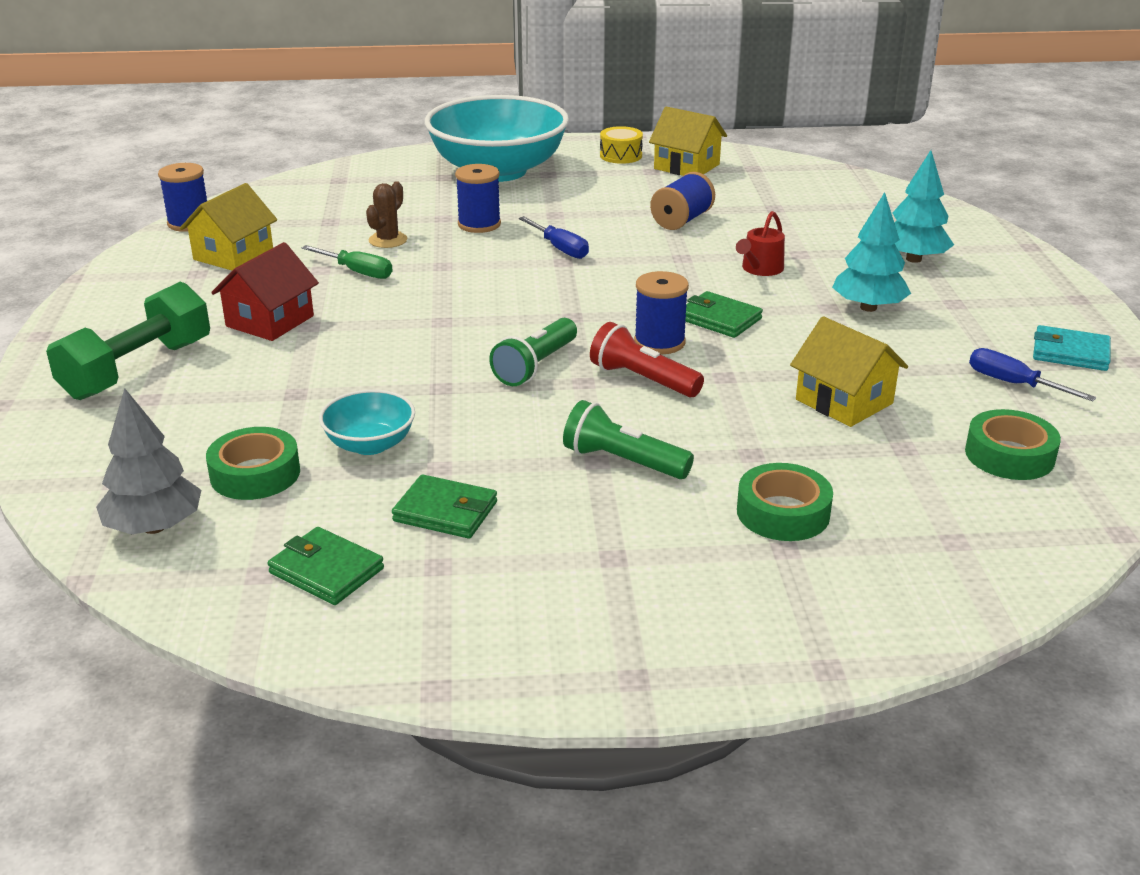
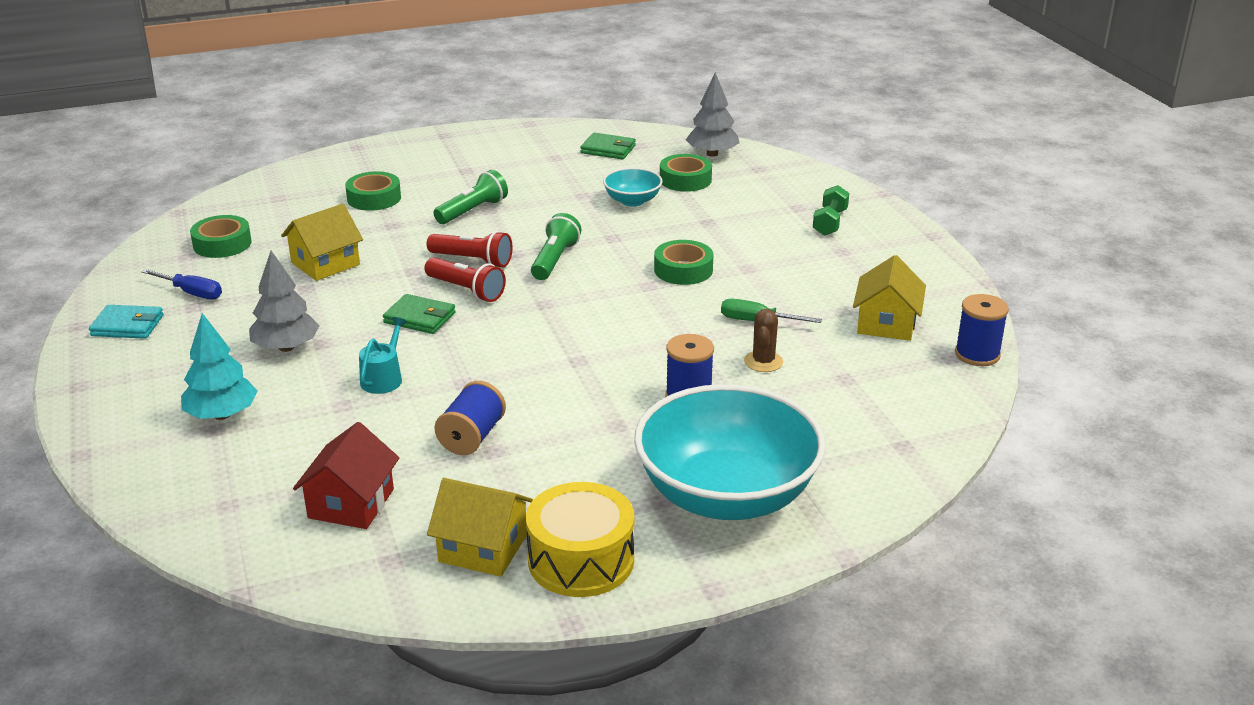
camera: 165 degrees right, 0 degrees up
(138, 369) = (829, 222): green dumbbell -> green dumbbell, size x0.58
(270, 321) = (781, 267): red house -> red house (351, 503)
(386, 333) = (683, 270): none -> green tape
(445, 511) = (564, 177): green wallet -> none
(560, 249) = (587, 375): blue screwdriver -> none
(621, 155) = (581, 560): yellow drum -> yellow drum, size x1.74
(622, 461) = (473, 211): green flashlight -> green flashlight turned 60 degrees counterclockwise
(659, 342) = (466, 290): blue spool -> red flashlight
(760, 269) = (383, 378): red watering can -> turquoise watering can
(844, 401) = (325, 264): yellow house -> yellow house turned 75 degrees counterclockwise
(868, 307) = (286, 347): turquoise tree -> grey tree

